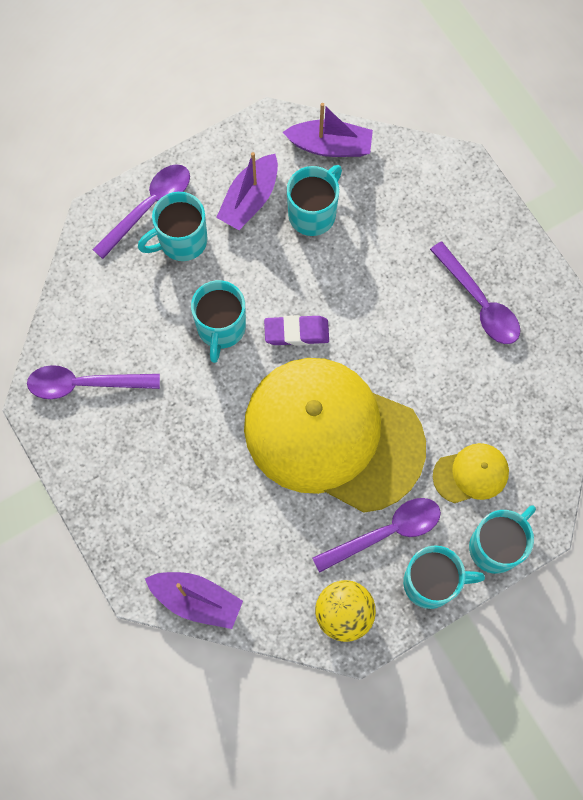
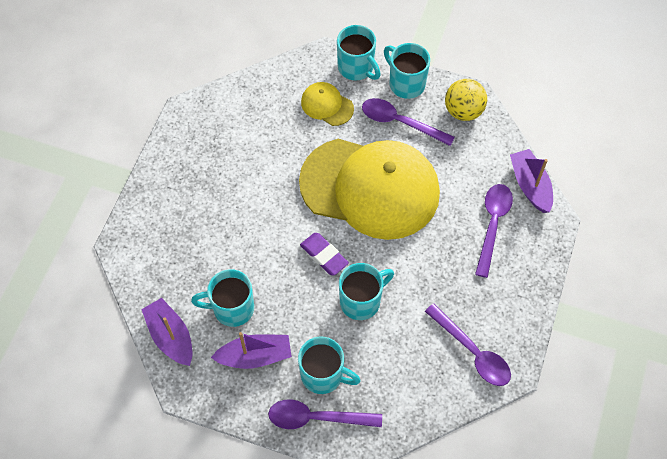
camera: 130 degrees left, 10 degrees down
(333, 435) = (370, 188): yellow cap -> yellow cap turned 60 degrees counterclockwise
(479, 302) = (214, 171): purple spoon -> purple spoon (492, 225)
(496, 546) = (356, 68): turquoise mug -> turquoise mug turned 135 degrees counterclockwise

